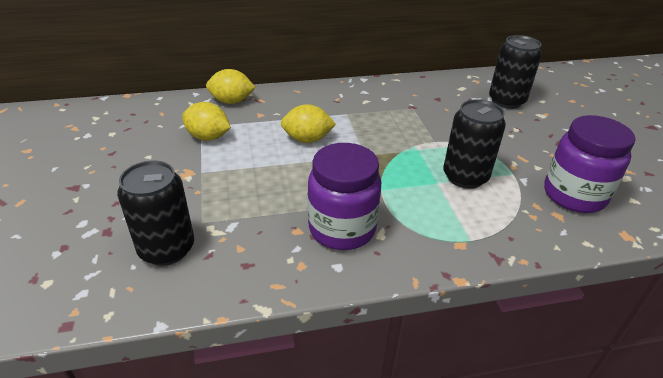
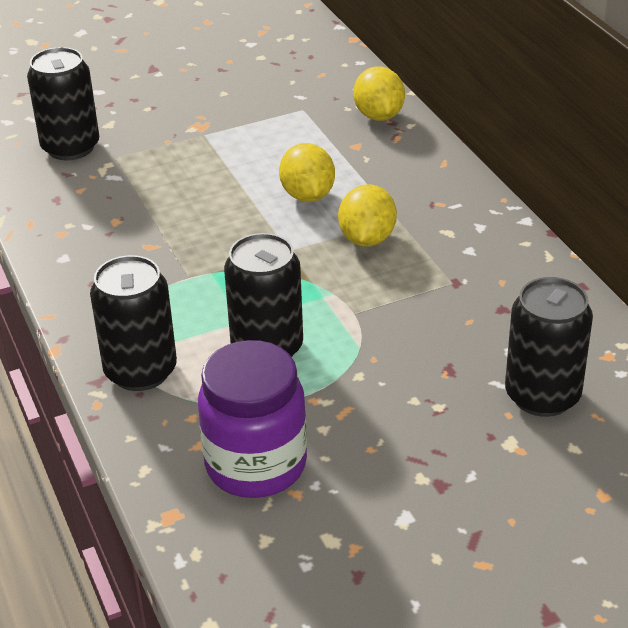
camera: 80 degrees right, 0 degrees up
(208, 137) = (279, 120): yellow lemon -> yellow lemon (367, 239)
(342, 229) = (125, 252): purple jar -> none
(487, 235) = (140, 371): none -> black can

